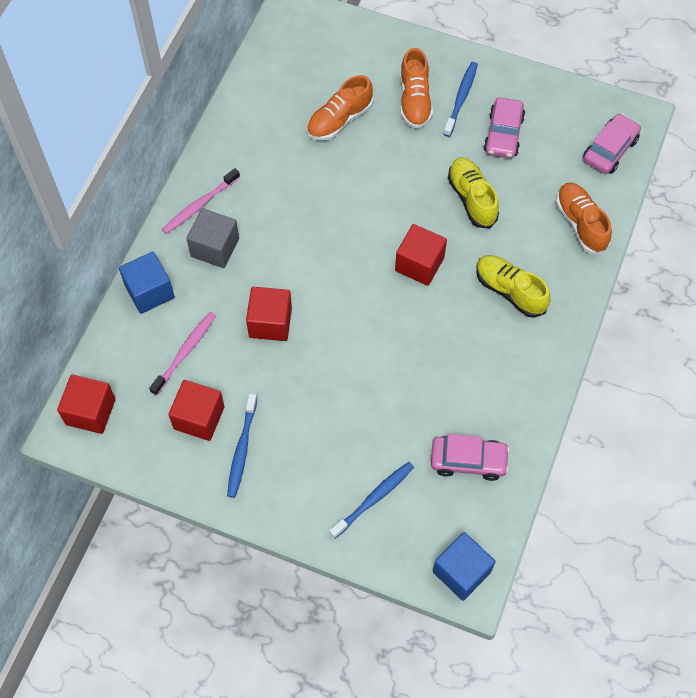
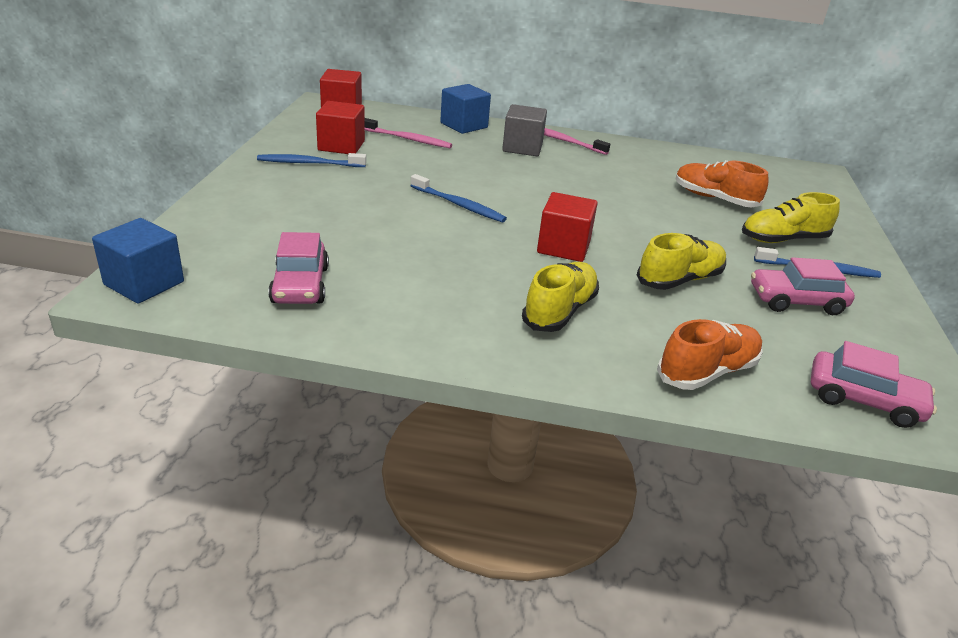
camera: 75 degrees right, 30 degrees down
(270, 322) = (452, 172): red cube -> none
(374, 498) = (251, 227): blue toothbrush -> blue toothbrush (459, 205)
(414, 100) = (783, 239): orange shoe -> yellow shoe

